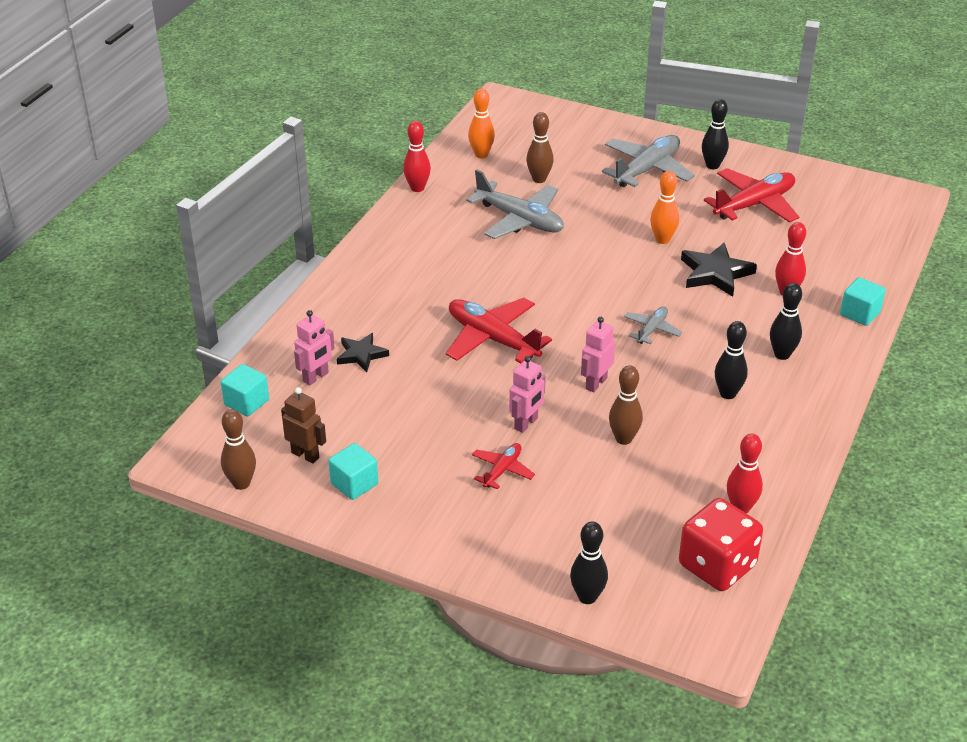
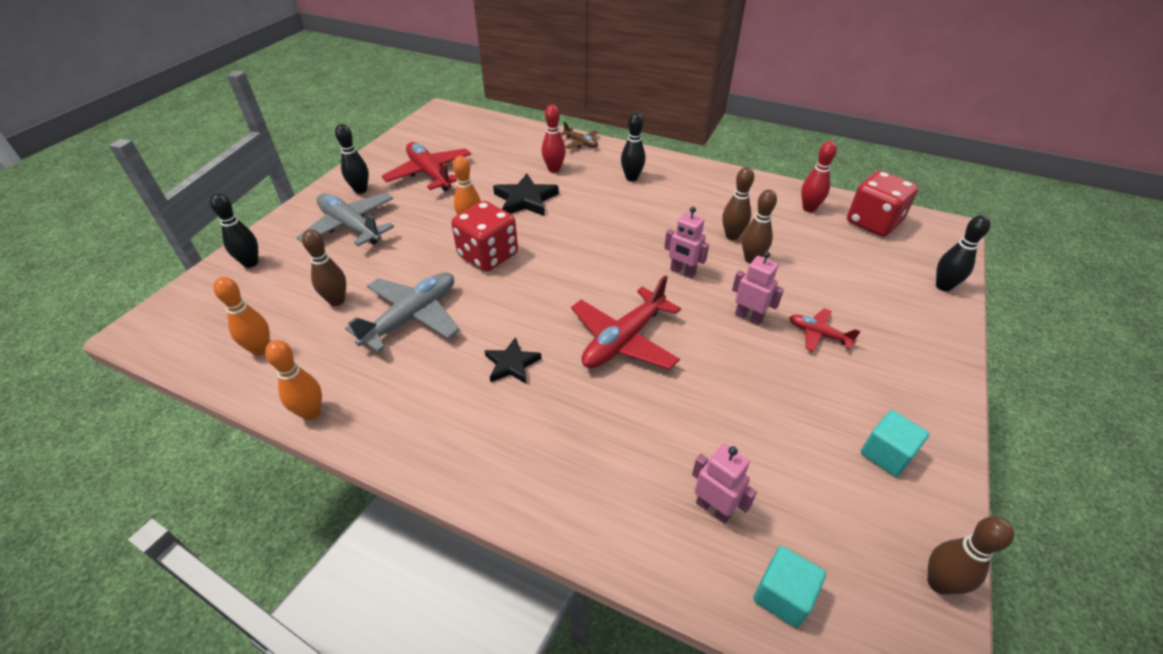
camera: 90 degrees left, 5 degrees up
(305, 455) = (859, 509): brown robot -> none
(361, 354) = (662, 459): black star -> black star (512, 364)
(417, 188) = (311, 413): red bowling pin -> orange bowling pin
(610, 254) = (488, 255): none -> red dice
(652, 330) = (604, 237): grey plane -> none
(668, 429) = (732, 236): none -> brown bowling pin
(727, 394) = (682, 205): black bowling pin -> black bowling pin (251, 263)
(860, 313) = (581, 143): turquoise cube -> brown plane

